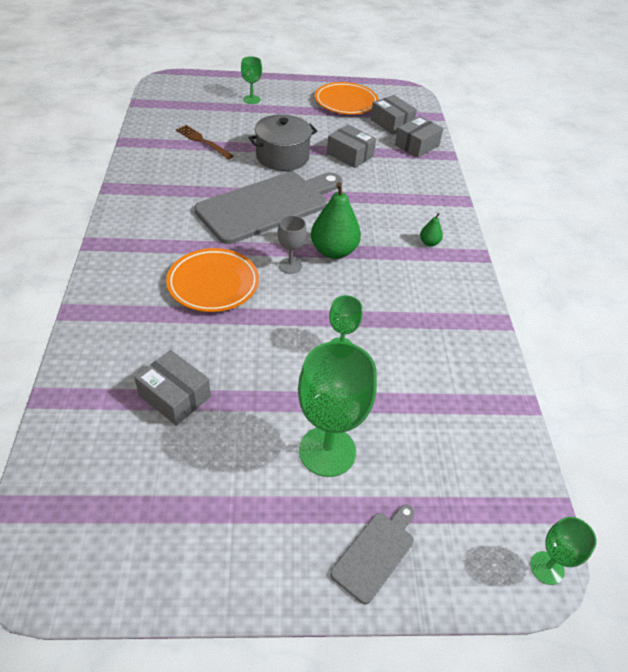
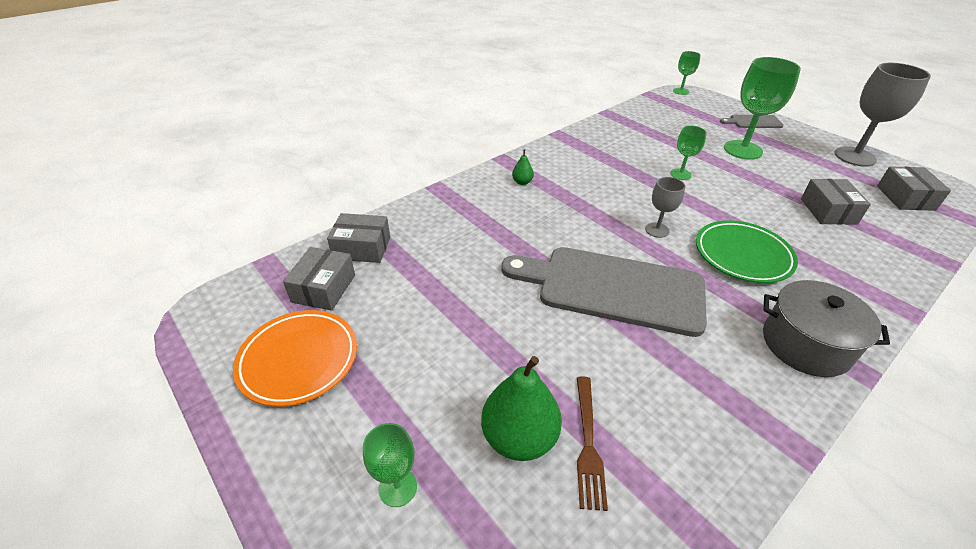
camera: 125 degrees left, 5 degrees down
(192, 565) = (854, 156): none -> grey goblet
(213, 284) = (742, 255): orange plate -> green plate
(282, 157) = (516, 334): grey pot -> grey pot (805, 344)
(333, 251) = (605, 218): green pear -> green pear (519, 437)
(350, 155) = (442, 284): grey box -> grey box (905, 198)

